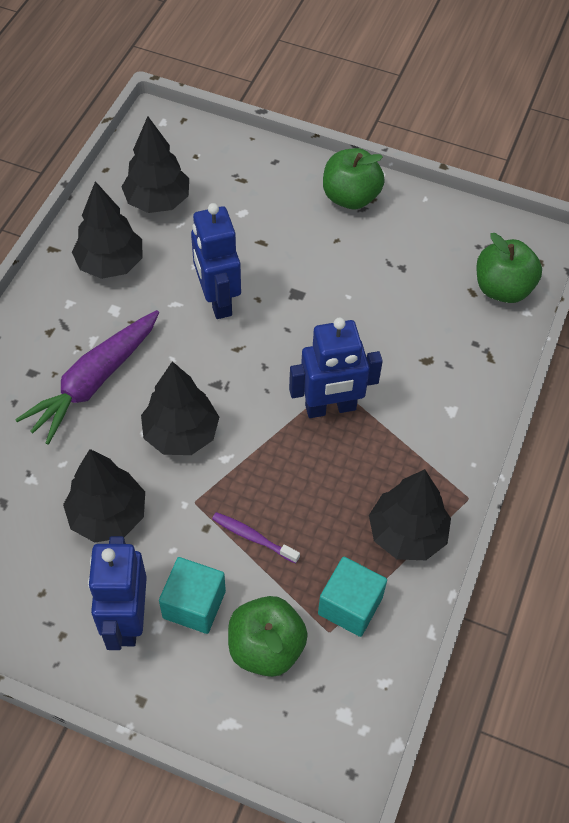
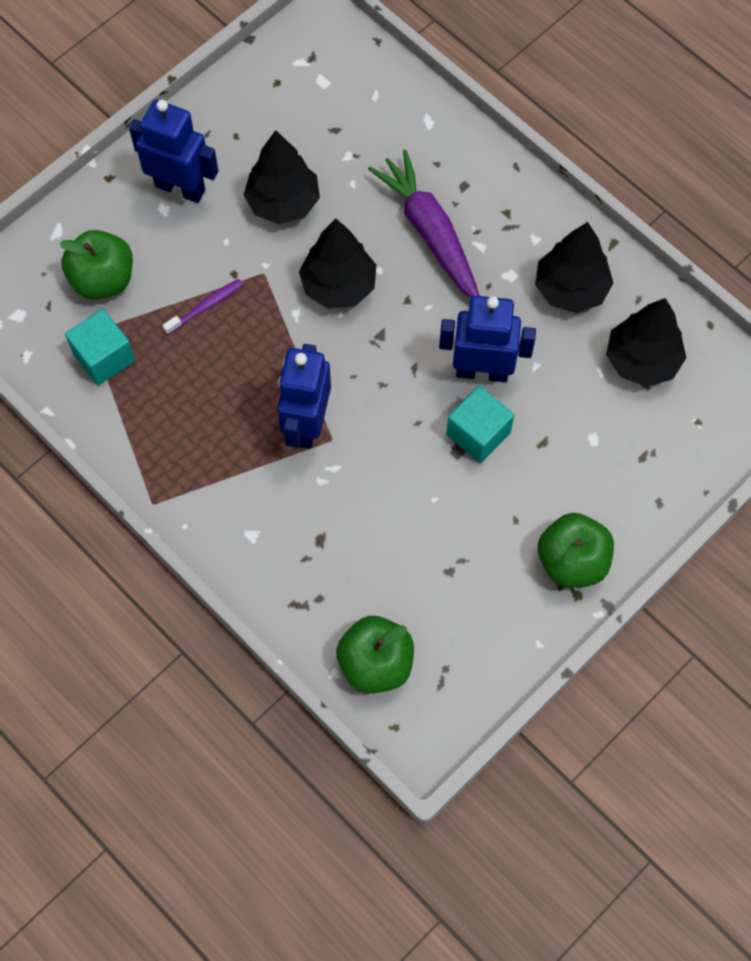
camera: 115 degrees right, 10 degrees up
(194, 604) = (168, 240): turquoise cube -> turquoise cube (478, 433)
(407, 534) = (145, 432): black tree -> none

